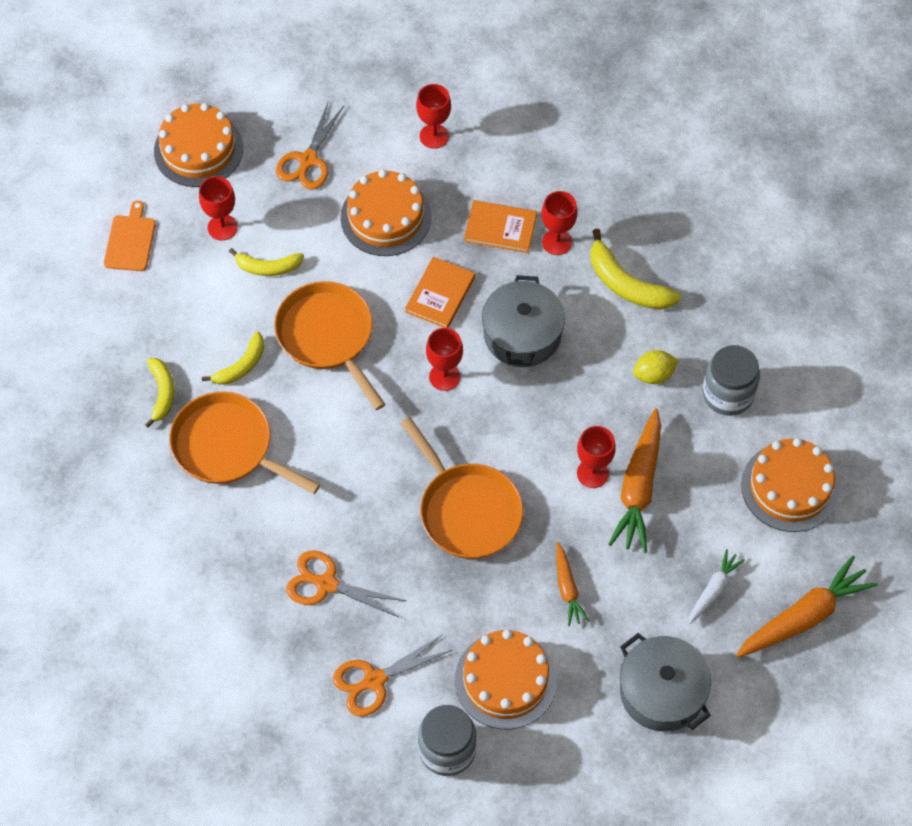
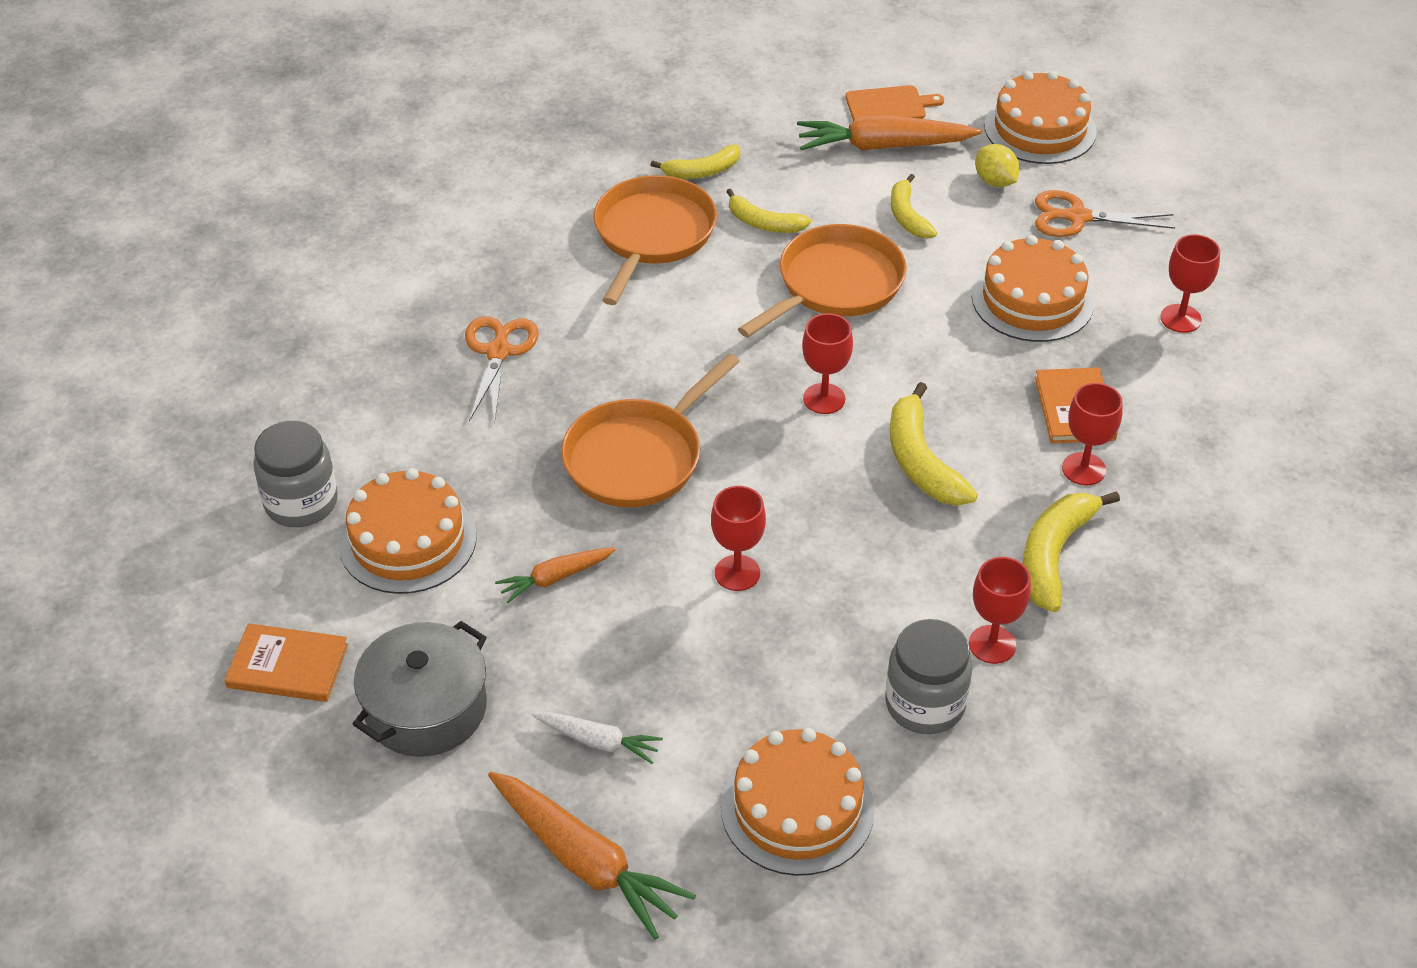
camera: 75 degrees right, 15 degrees down
(222, 227) = (943, 169): red goblet -> red goblet (992, 644)
(374, 681) = (380, 418): orange scissors -> none
(440, 294) = (943, 371): orange book -> orange book (287, 666)
(522, 334) = (921, 461): grey pot -> yellow banana
(639, 488) = (732, 627): orange carrot -> orange carrot (883, 146)
(653, 375) = (919, 612): yellow lemon -> yellow lemon (995, 181)

